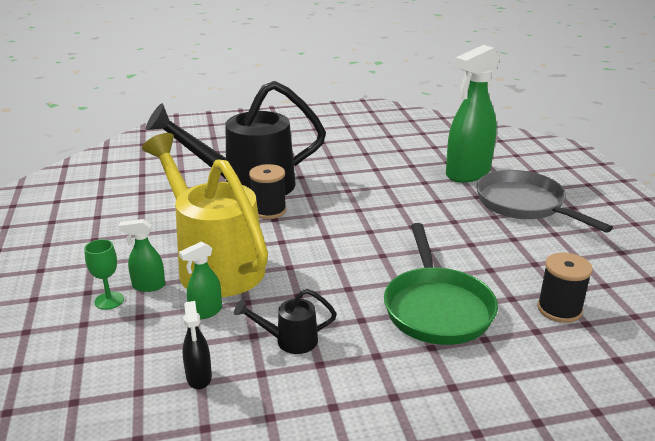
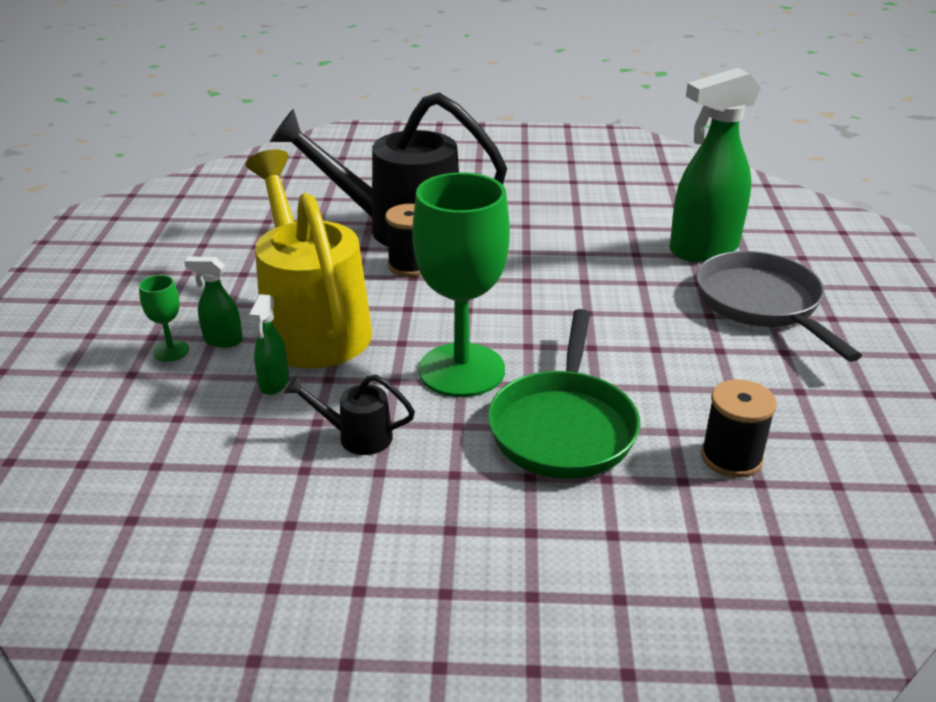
camera: 15 degrees right, 5 degrees up
(199, 377) = (230, 462): black spray bottle -> none
(205, 312) = (274, 383): green spray bottle -> green spray bottle turned 60 degrees counterclockwise
(344, 279) = (461, 370): none -> green goblet

